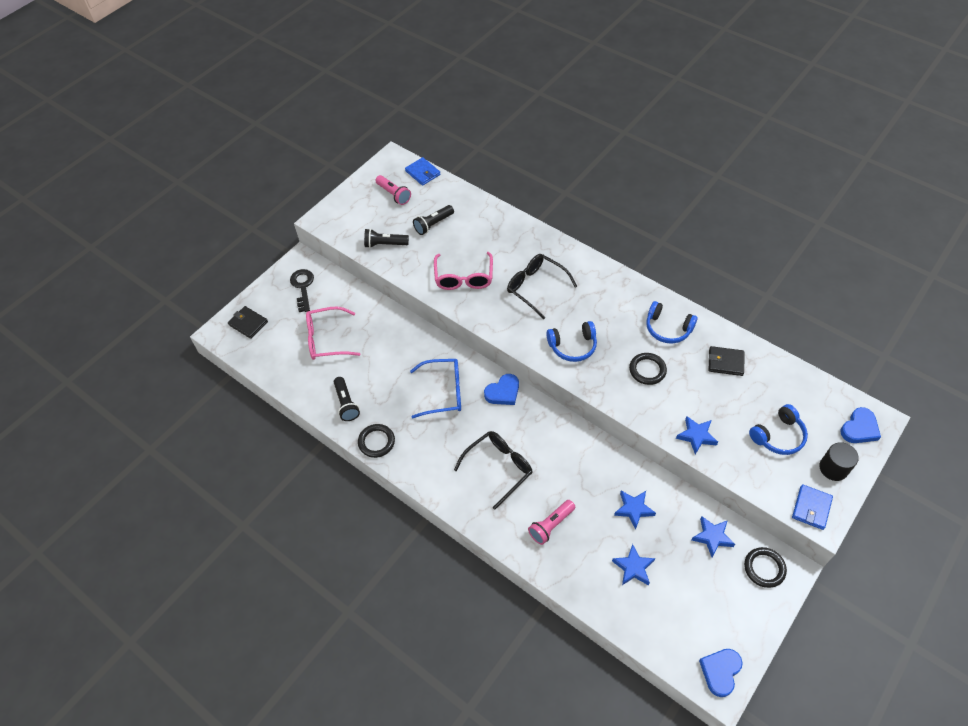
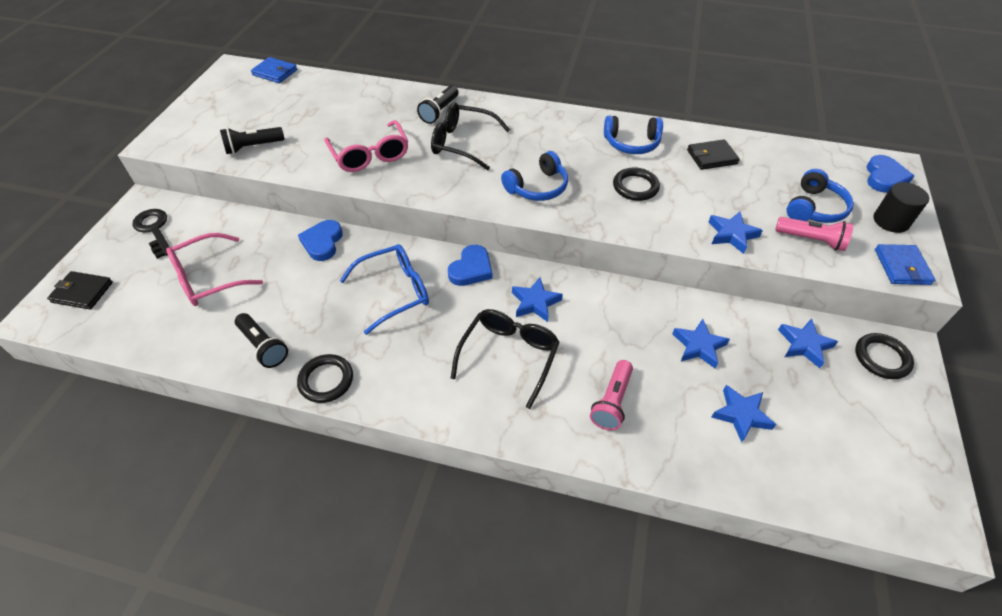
camera: 25 degrees left, 5 degrees down
(394, 194) = (246, 98): pink flashlight -> pink flashlight (811, 240)
(433, 224) = (308, 115): black flashlight -> black flashlight (439, 112)
(535, 434) = (535, 302): none -> blue star
(720, 671) = (926, 503): blue heart -> blue heart (322, 242)

